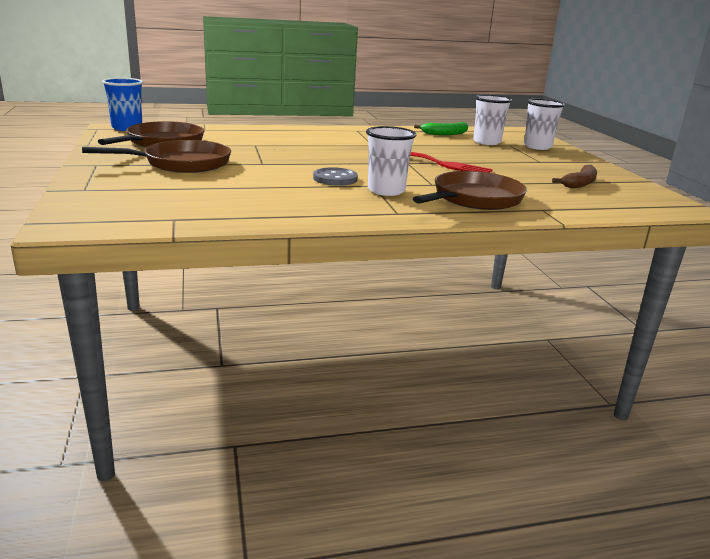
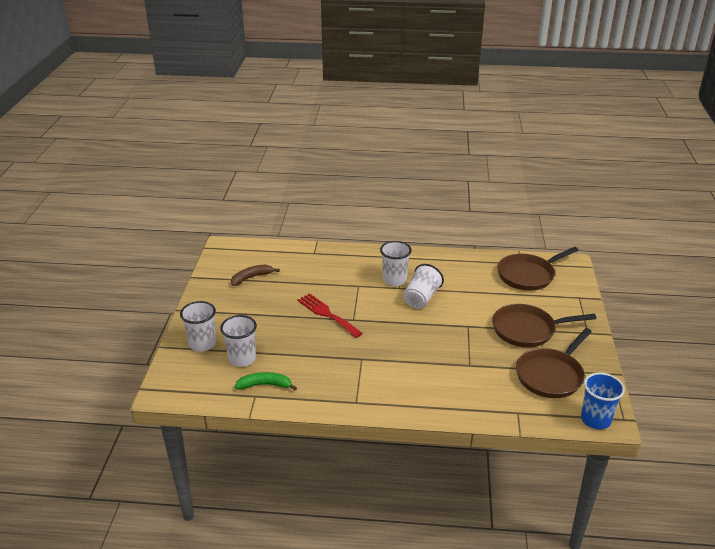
camera: 160 degrees left, 10 degrees up
(335, 178) = (421, 298): grey button -> white cup
(474, 199) = (345, 266): brown pan -> brown pan (528, 275)

